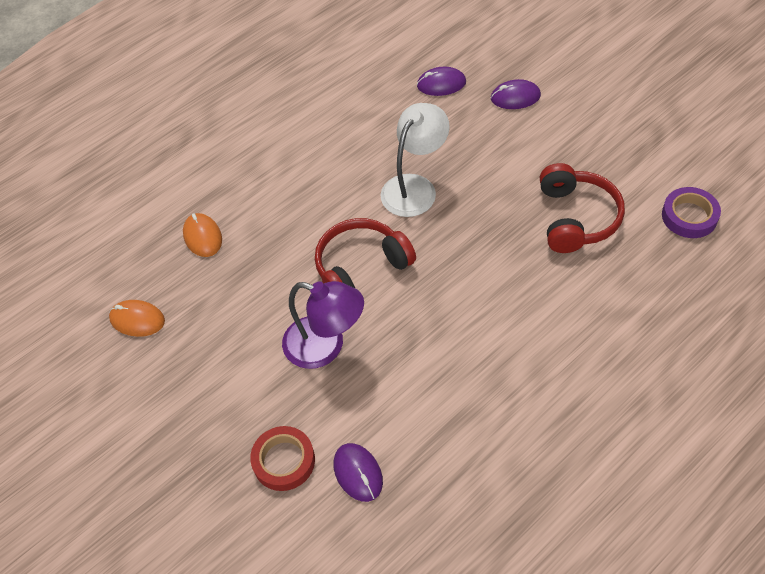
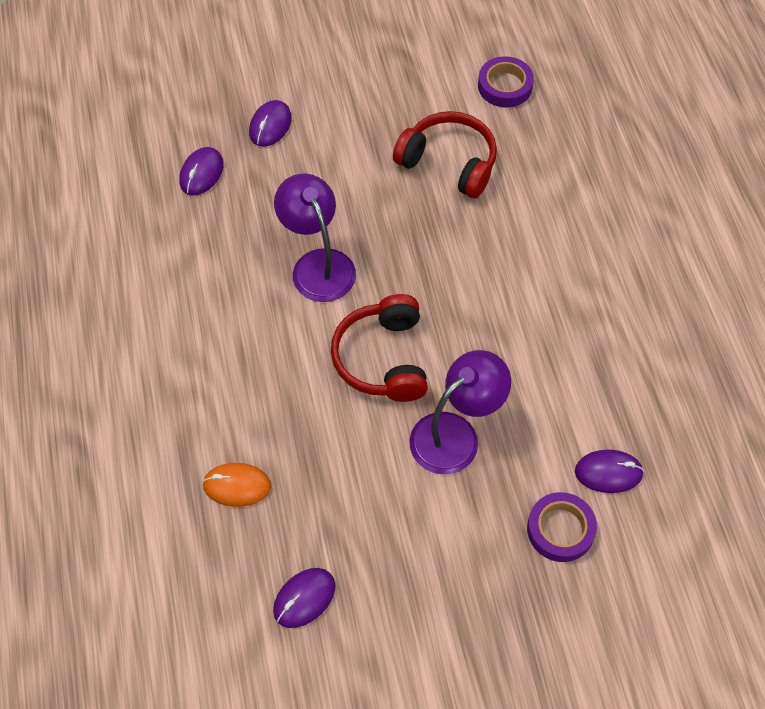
camera: 65 degrees left, 5 degrees up
(137, 320) = (304, 598): orange mouse -> purple mouse
(284, 461) = (560, 529): red tape -> purple tape
(415, 187) = (318, 264): white lamp -> purple lamp

